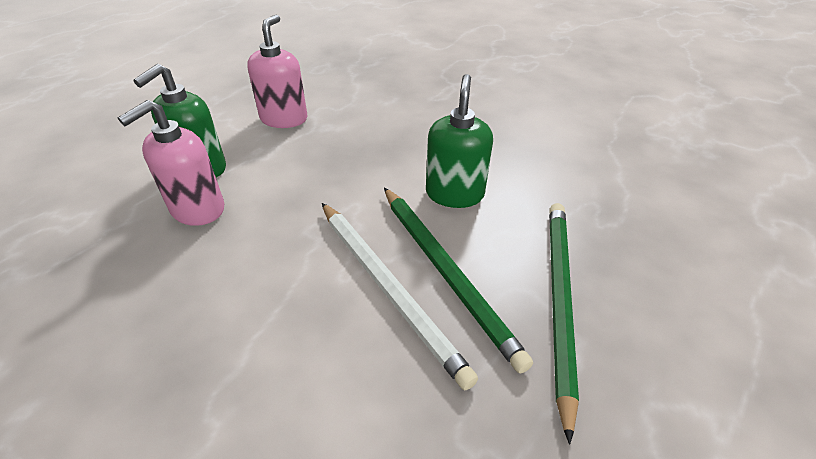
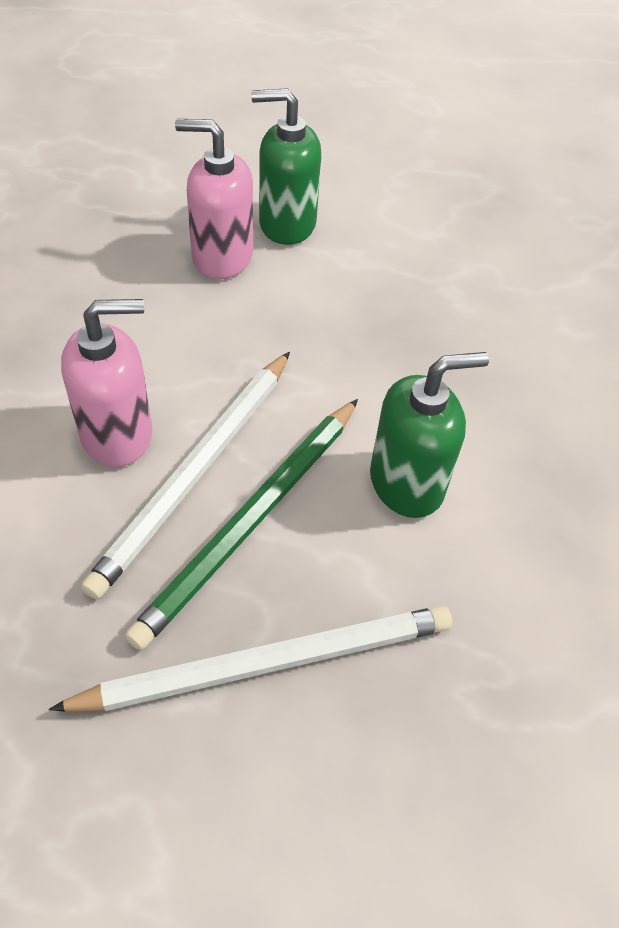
camera: 60 degrees right, 10 degrees up
(284, 119) = (435, 244): pink soap dispenser -> pink soap dispenser (117, 434)
(558, 300) = (268, 663): green pencil -> white pencil

